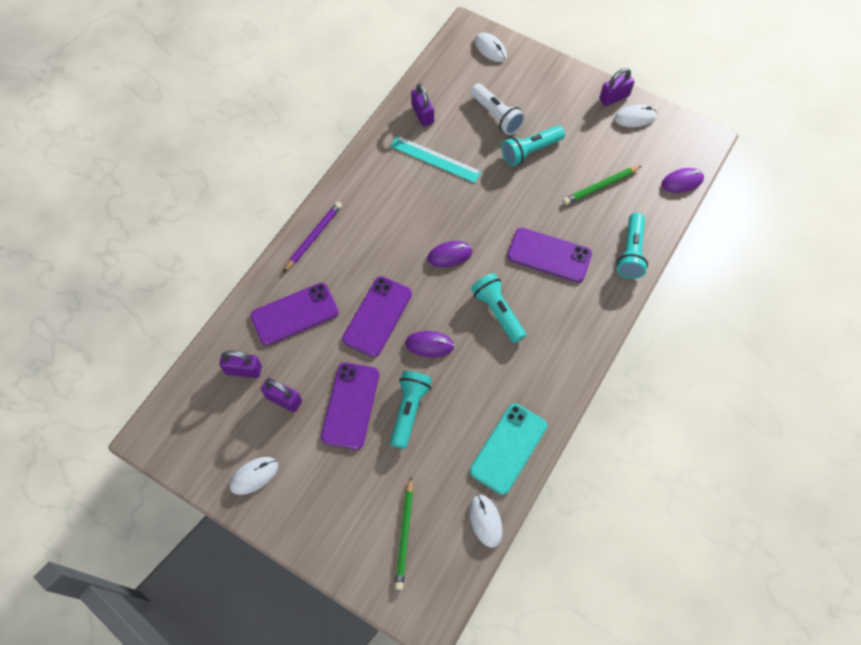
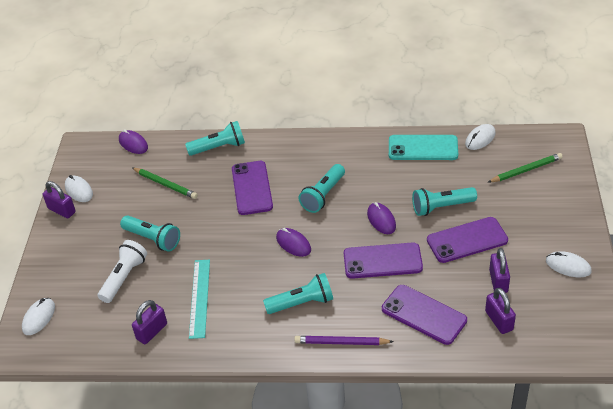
camera: 115 degrees left, 20 degrees down
(376, 229) = (302, 303): none -> turquoise flashlight

